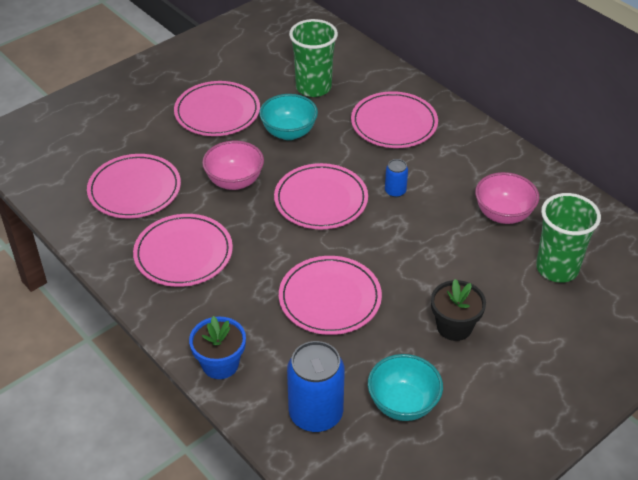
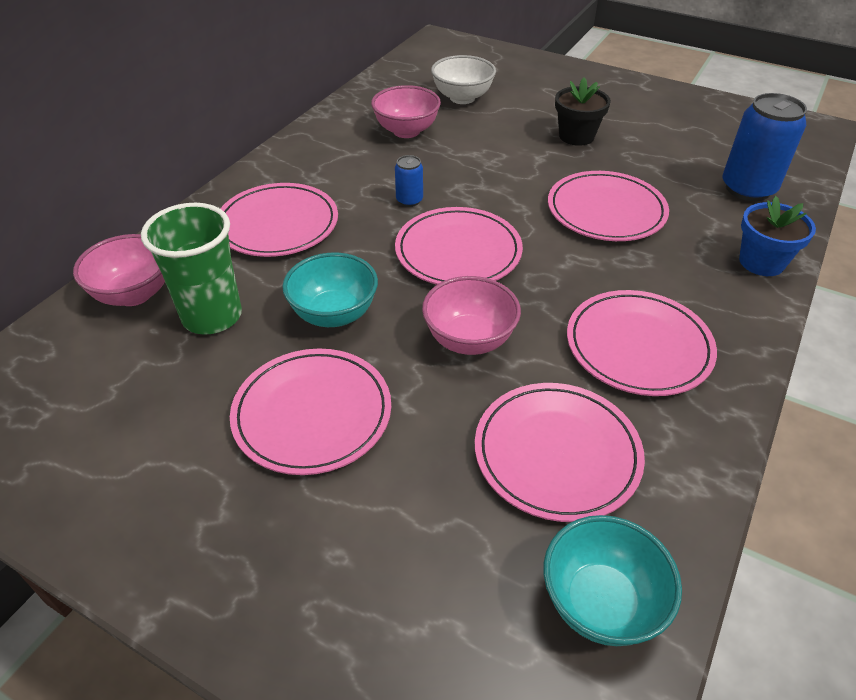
camera: 110 degrees left, 0 degrees up
(349, 62) = (134, 294): none -> pink bowl
(403, 404) = (686, 147): turquoise bowl -> turquoise bowl (600, 602)
(557, 268) = (462, 98): green cup -> white bowl

